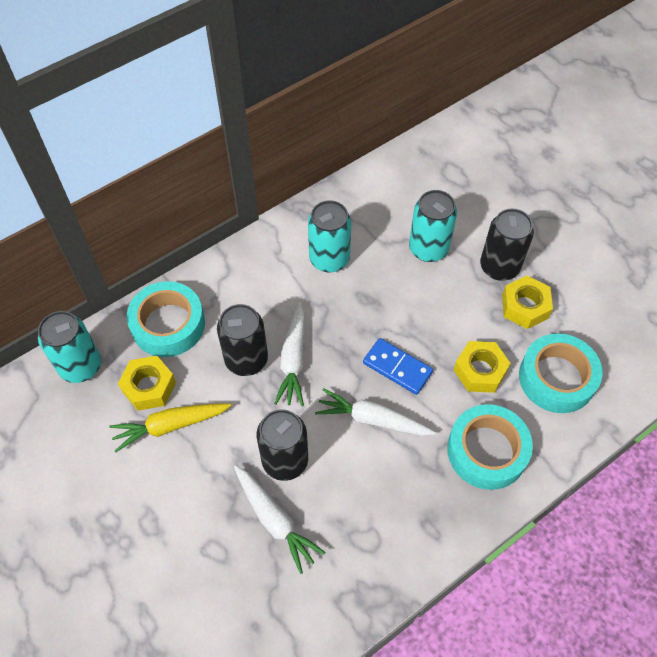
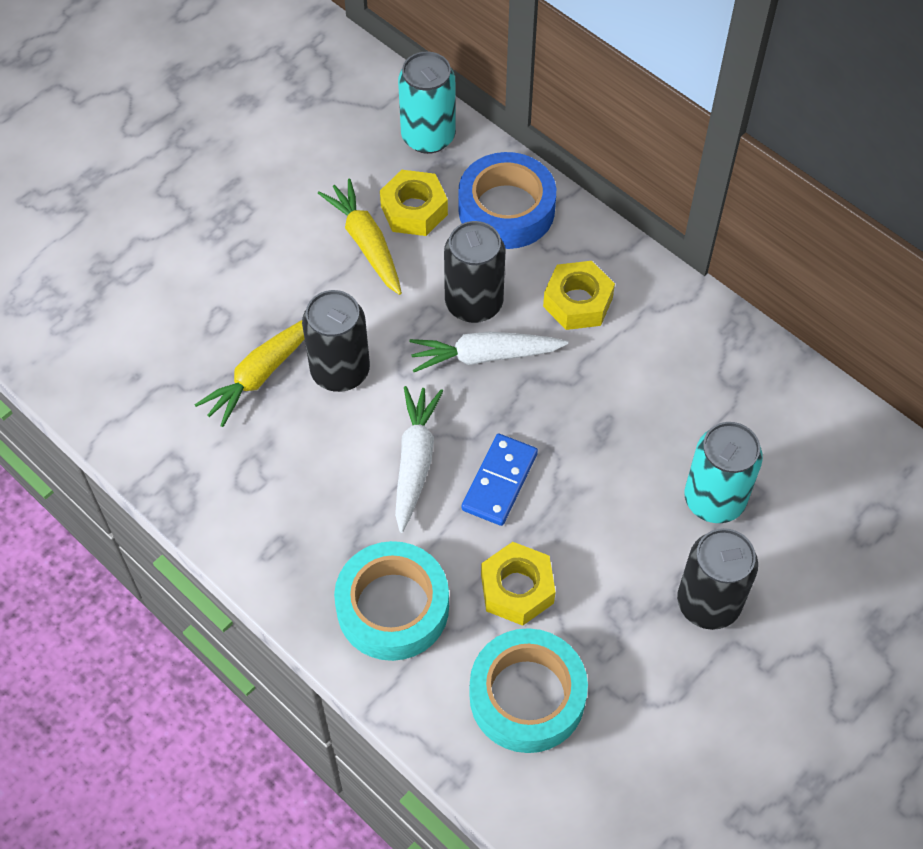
camera: 80 degrees right, 0 degrees up
(168, 324) = (506, 209): turquoise tape -> blue tape
(275, 520) = (262, 374): white carrot -> yellow carrot
(329, 259) = (659, 372): turquoise can -> none
(525, 306) = (643, 644): yellow nut -> yellow nut (578, 302)

